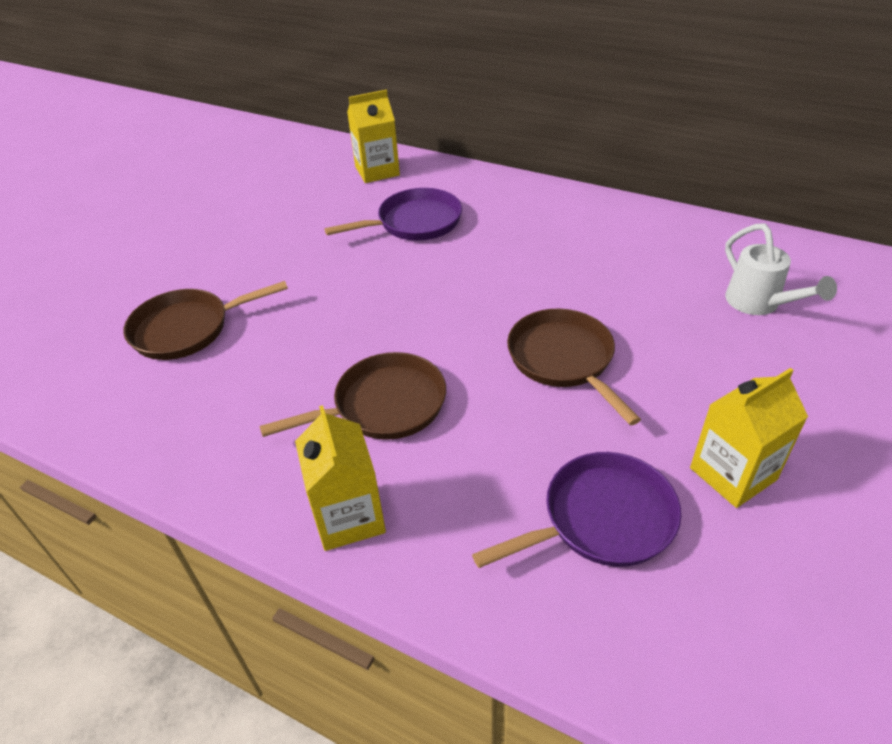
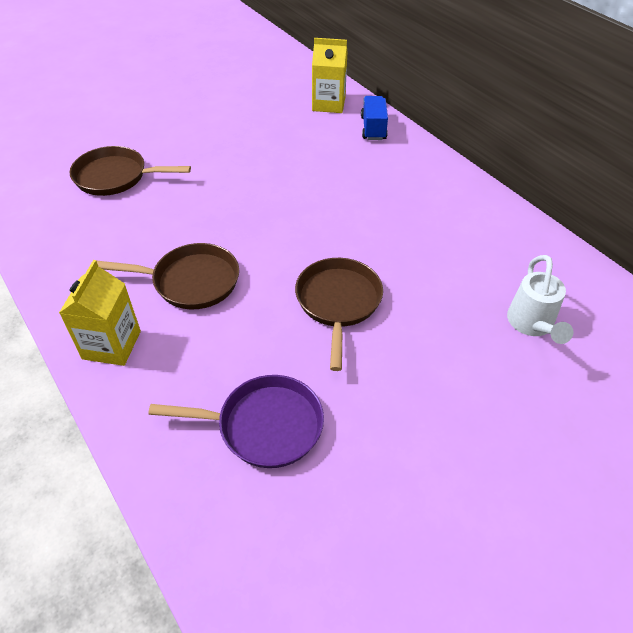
camera: 25 degrees right, 5 degrees up
(414, 223) = (321, 155): purple pan -> none
(445, 179) = (373, 128): none -> blue truck
(733, 474) = (385, 441): yellow carton -> none

